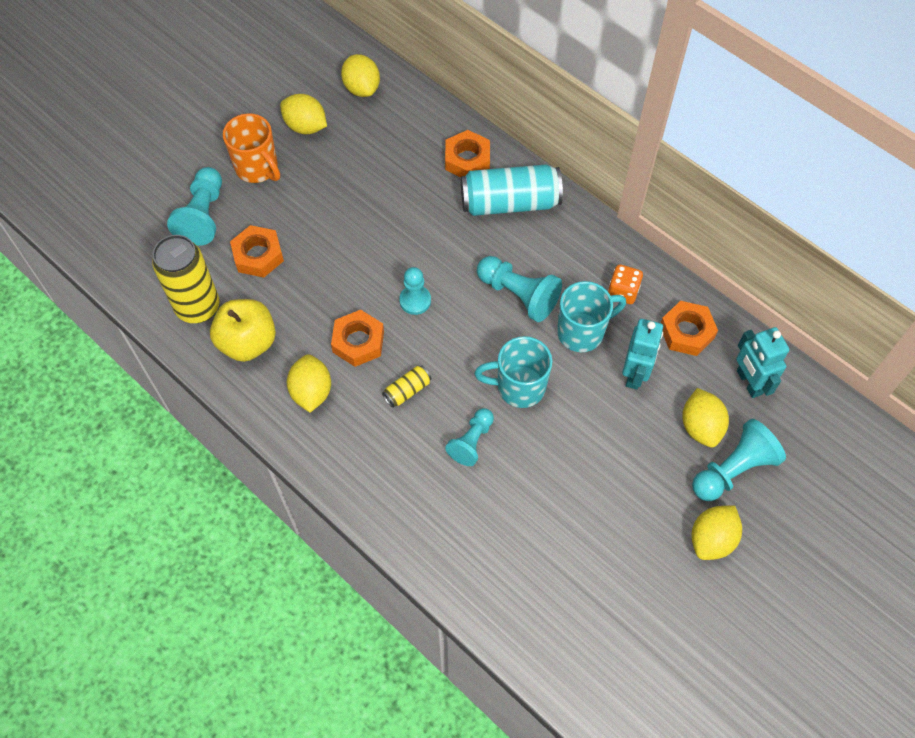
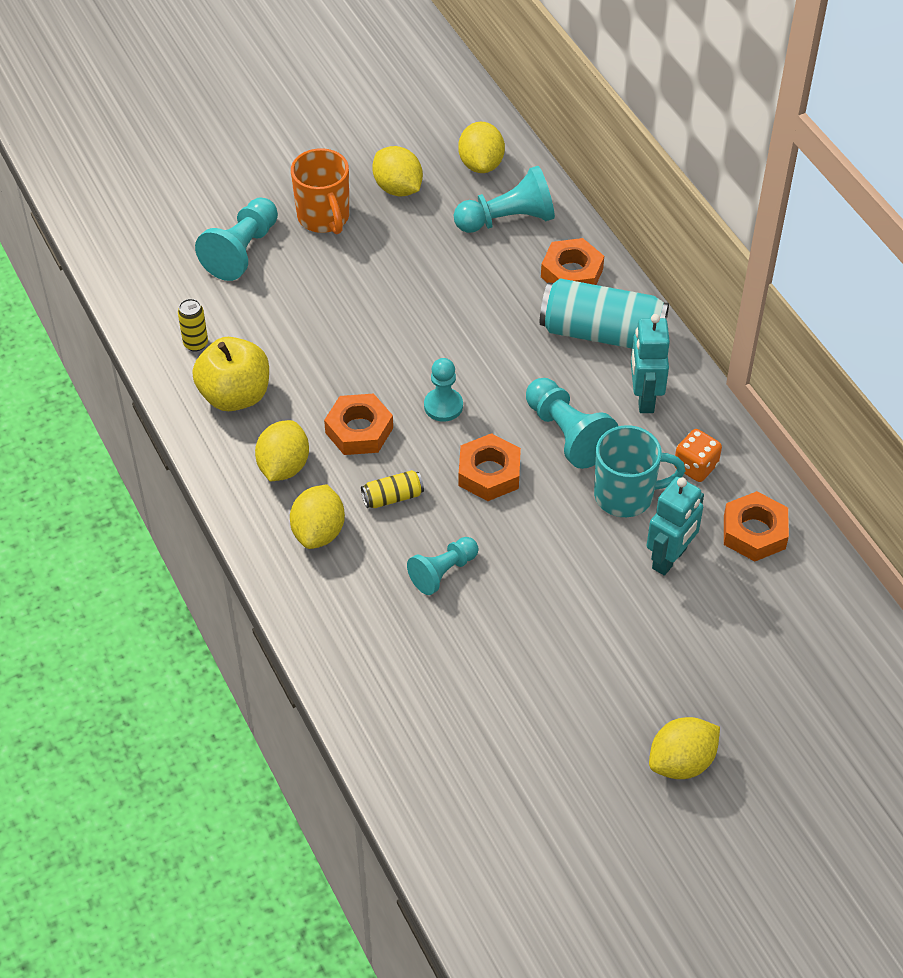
camera: 20 degrees right, 10 degrees down
(198, 307) = (195, 344): yellow can -> yellow can, size x0.46
(258, 255) = (285, 309): orange nut -> orange nut (489, 473)
(519, 387) = (524, 532): turquoise mug -> none
(700, 426) = (724, 638): yellow lemon -> yellow lemon (318, 532)
(733, 470) = (742, 697): turquoise pawn -> turquoise pawn (507, 220)
(749, 382) = (806, 609): turquoise robot -> turquoise robot (644, 398)

